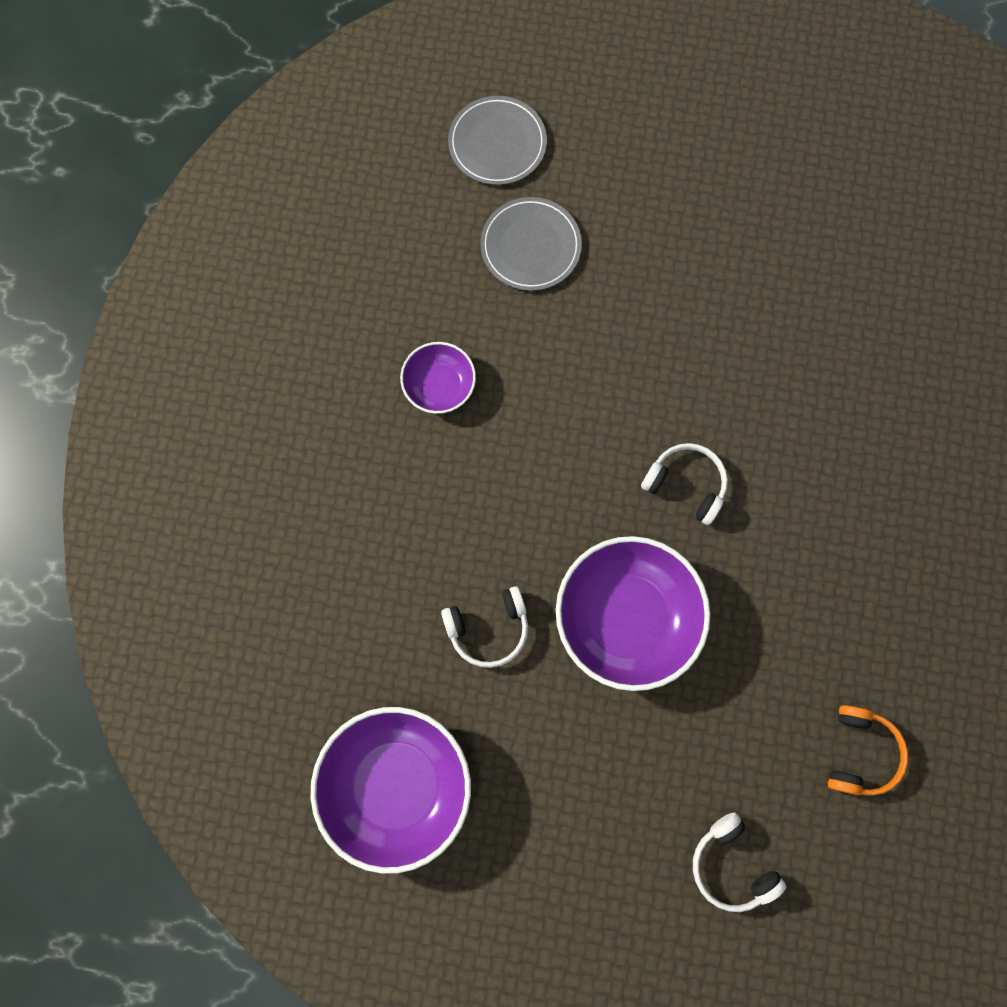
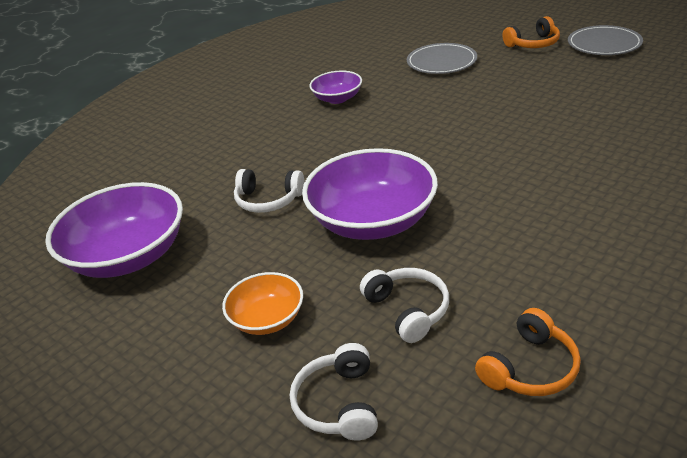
camera: 35 degrees right, 40 degrees down
(497, 143) = (451, 29): grey plate -> grey plate (604, 44)
(608, 801) = (267, 319): none -> orange bowl
(631, 161) = (533, 44): none -> orange headphones
(686, 484) = (473, 169): white headphones -> white headphones (408, 310)

